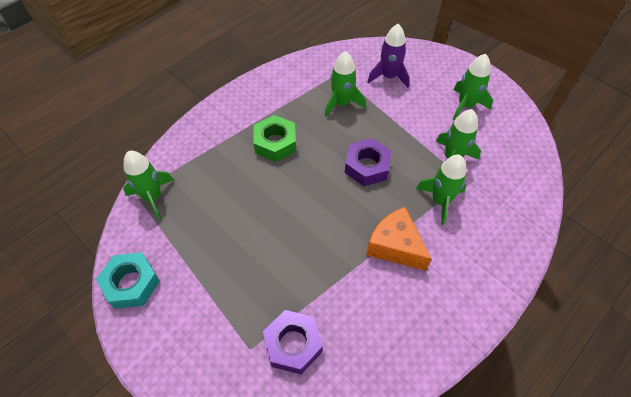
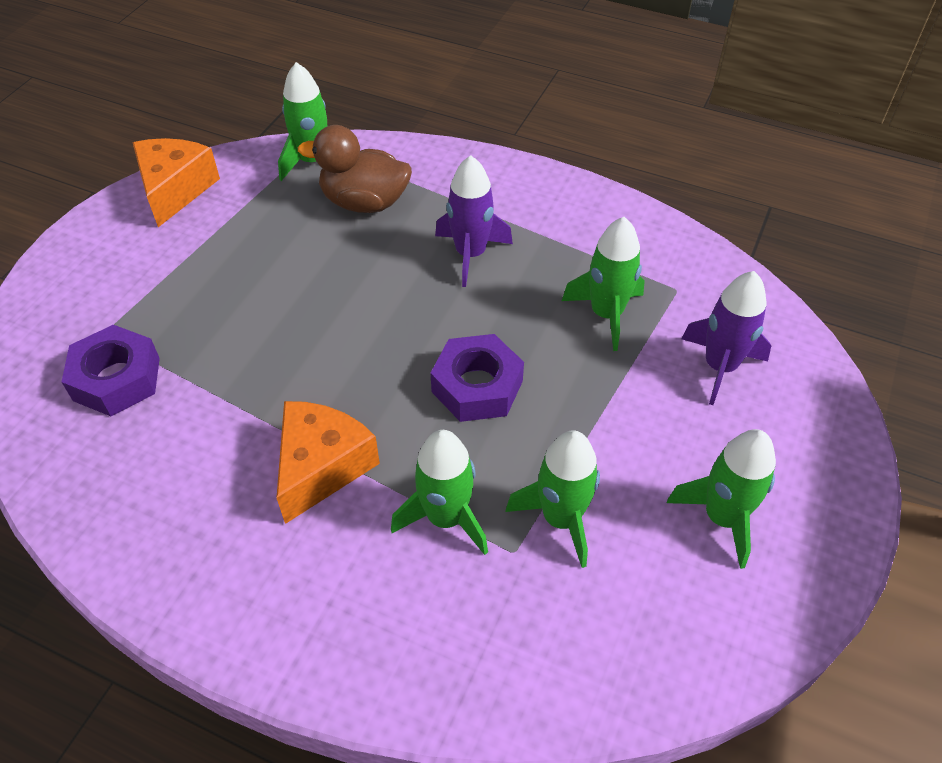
camera: 70 degrees right, 5 degrees down
(131, 283) = (175, 190): turquoise nut -> orange cheese
(207, 180) = (364, 202): none -> brown duck
(275, 143) = (470, 254): green nut -> purple rocket

